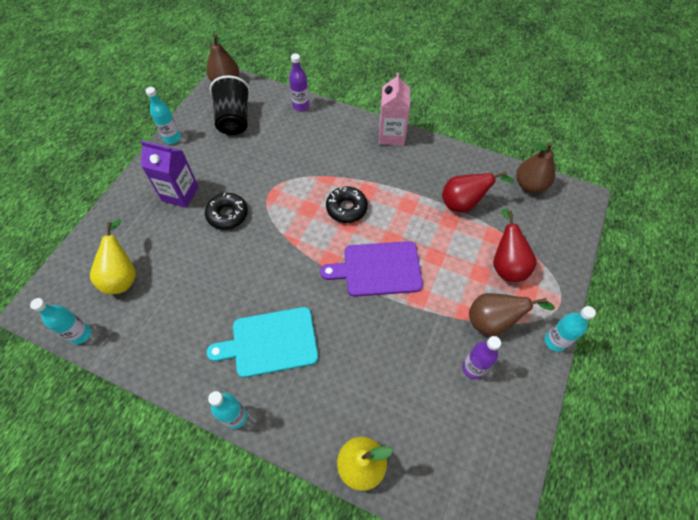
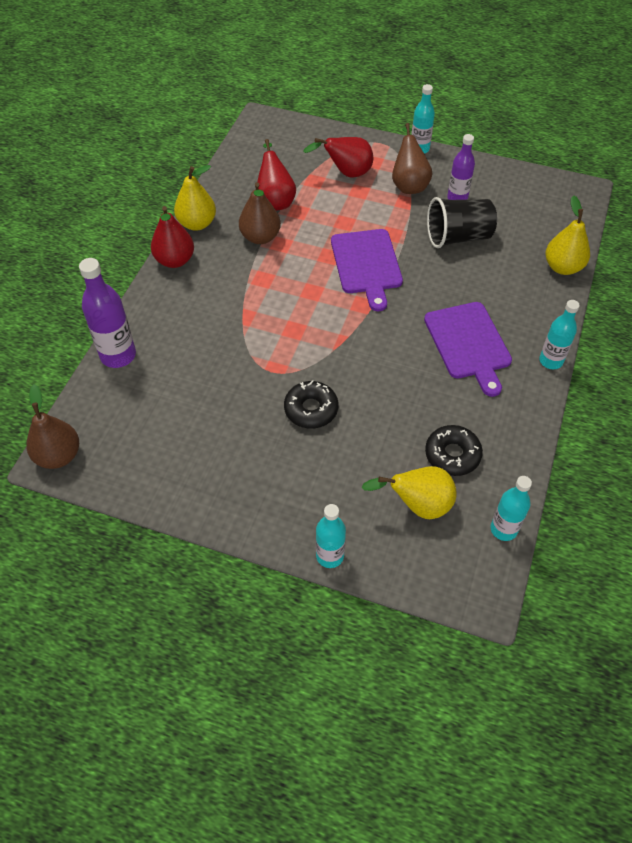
camera: 95 degrees left, 5 degrees down
(172, 138) = (178, 504): turquoise bottle -> turquoise bottle (330, 556)
(180, 194) = (282, 470): purple carton -> none
(234, 119) = (141, 431): black cup -> black cup (458, 237)
(270, 342) = (469, 344): turquoise cutting board -> purple cutting board
(301, 106) = (118, 355): purple bottle -> purple bottle, size x1.51
(346, 208) = (290, 295): black donut -> black donut (452, 455)
(391, 135) = (175, 260): pink carton -> red pear
(433, 149) = (197, 223): none -> yellow pear
(530, 185) = (247, 152): brown pear -> brown pear (260, 237)

